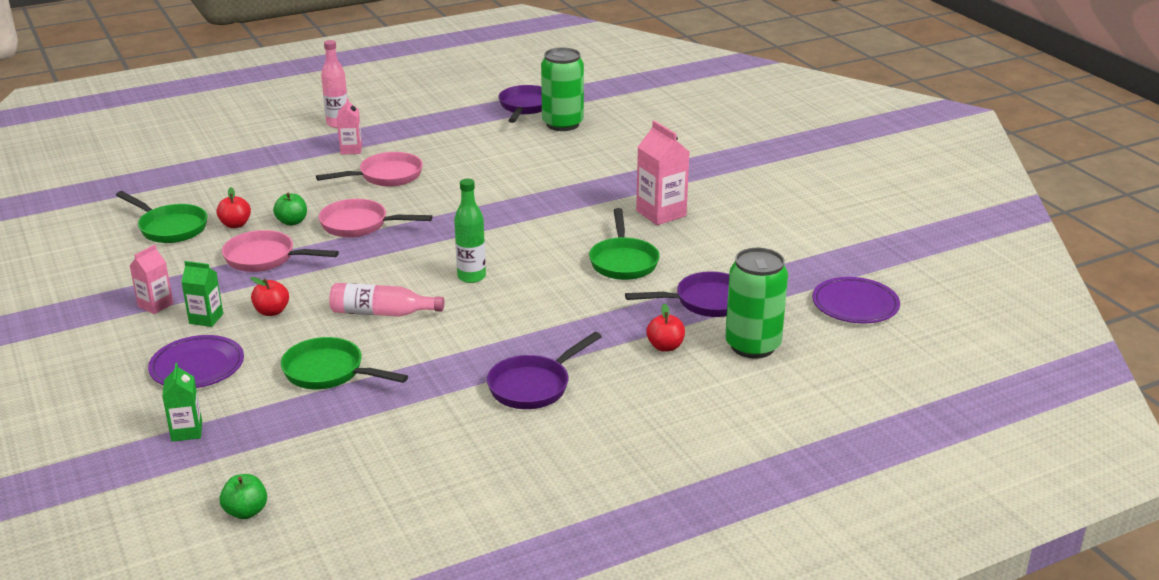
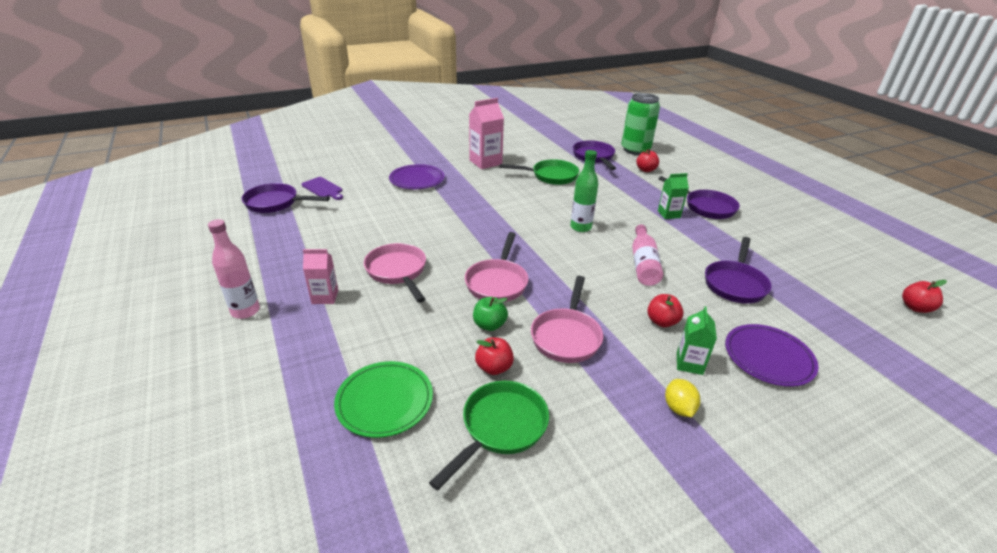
camera: 90 degrees left, 5 degrees up
(155, 305) = (678, 408): pink carton -> yellow lemon
(187, 431) = (858, 350): green carton -> green carton (668, 214)
(215, 185) = (385, 401): none -> green plate
(246, 511) = (915, 307): green apple -> red apple
(329, 372) = (735, 284): green pan -> purple pan
(562, 124) = (323, 188): green can -> purple cutting board
(855, 305) = (587, 126): purple plate -> purple plate (417, 180)

